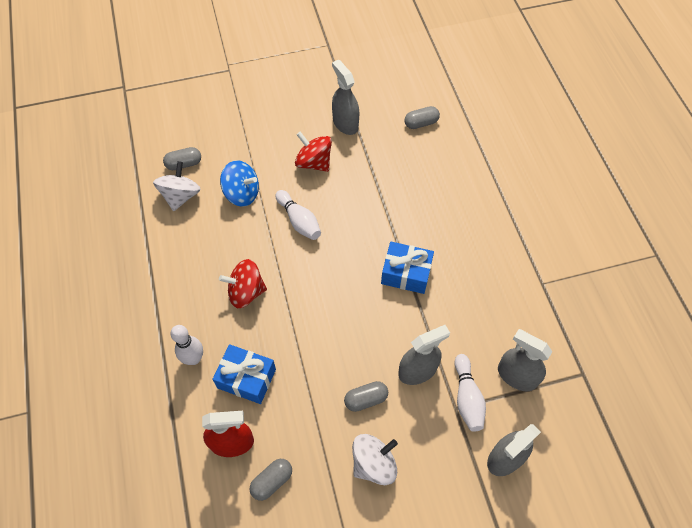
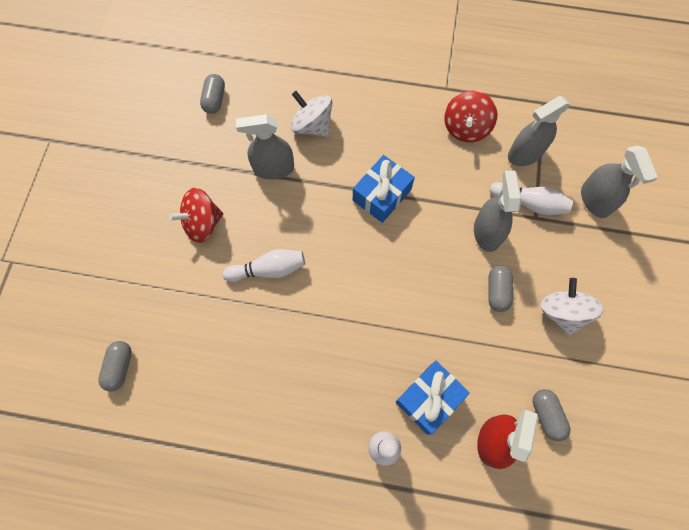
camera: 65 degrees left, 10 degrees up
(181, 196) = (164, 387): white spinning top -> white spinning top (312, 126)
(242, 193) = (200, 316): blue spinning top -> none
(246, 292) = (328, 360): red spinning top -> red spinning top (466, 128)
(345, 123) = (170, 170): grey spray bottle -> grey spray bottle (273, 168)

